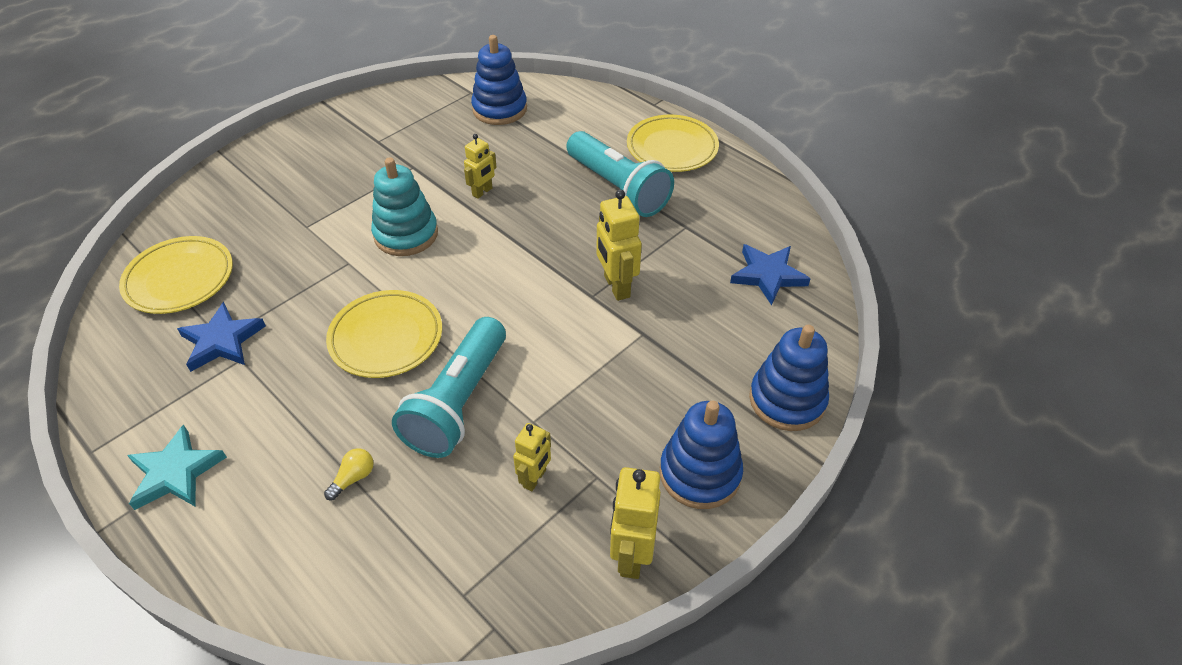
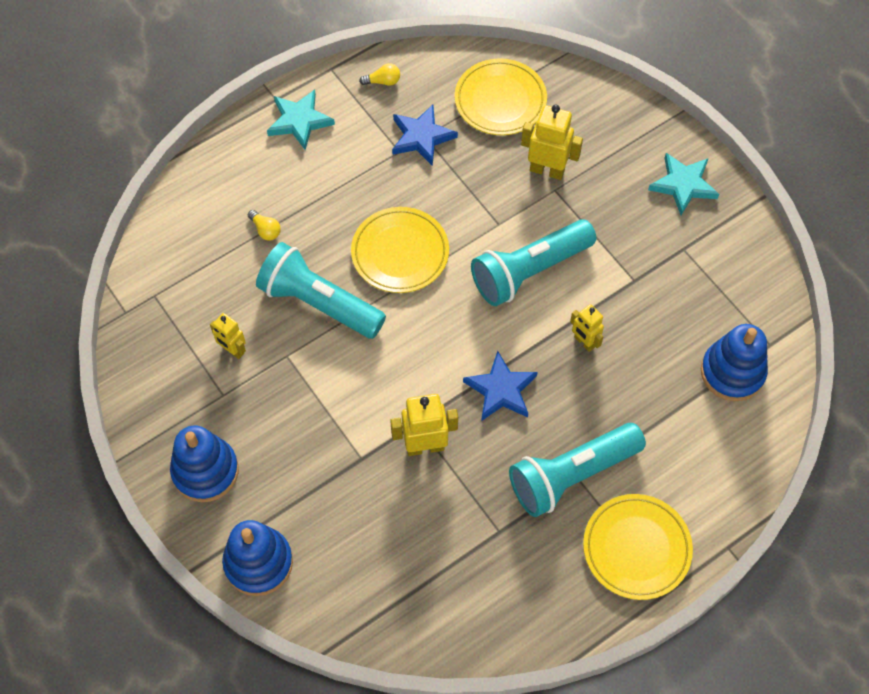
camera: 100 degrees right, 15 degrees up
(126, 391) = (383, 81): none -> yellow light bulb
(306, 145) = (683, 185): none -> turquoise star
(406, 234) = (529, 271): turquoise stacking toy -> turquoise flashlight
(631, 555) = (151, 407): yellow robot -> yellow robot (547, 170)
(768, 275) = (413, 594): blue star -> blue star (501, 390)

